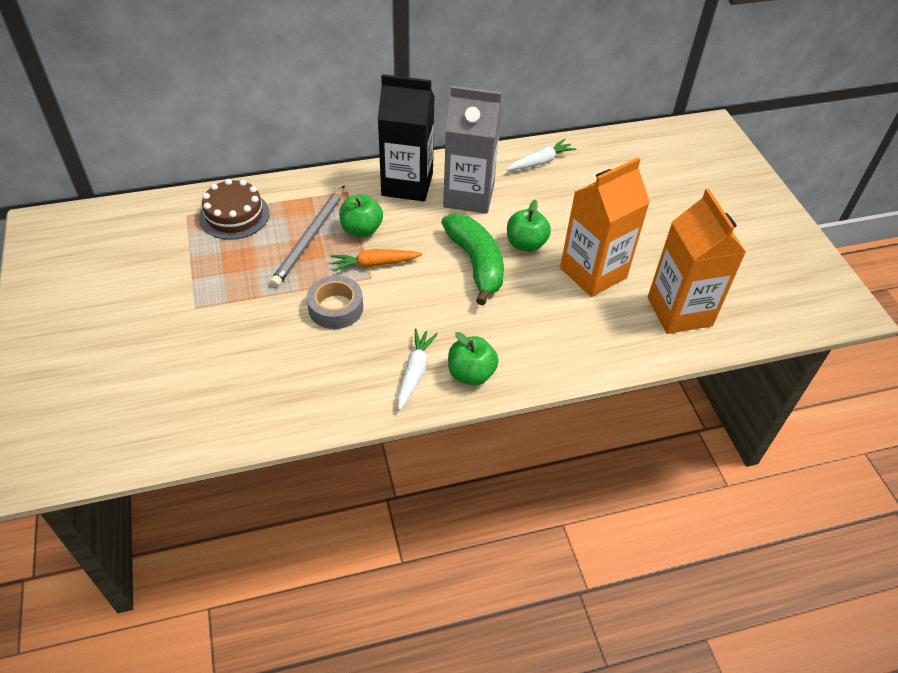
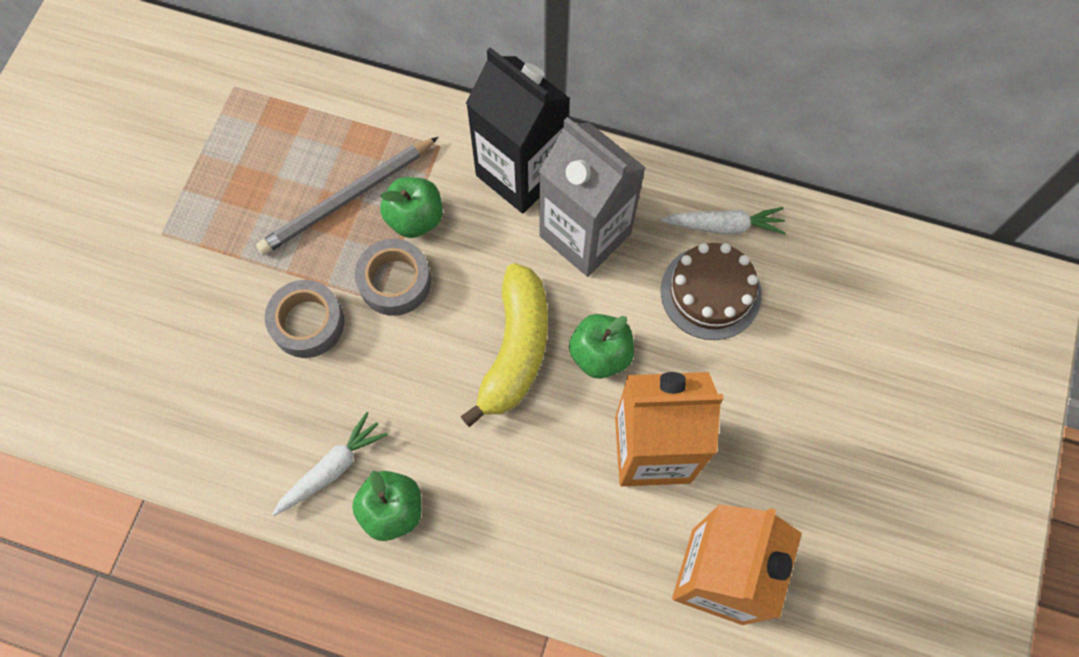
camera: 35 degrees right, 20 degrees up
(234, 215) = (285, 115): brown cake -> brown cake (710, 292)
(375, 264) = (395, 281): orange carrot -> grey tape
(476, 264) = (515, 350): green banana -> yellow banana

